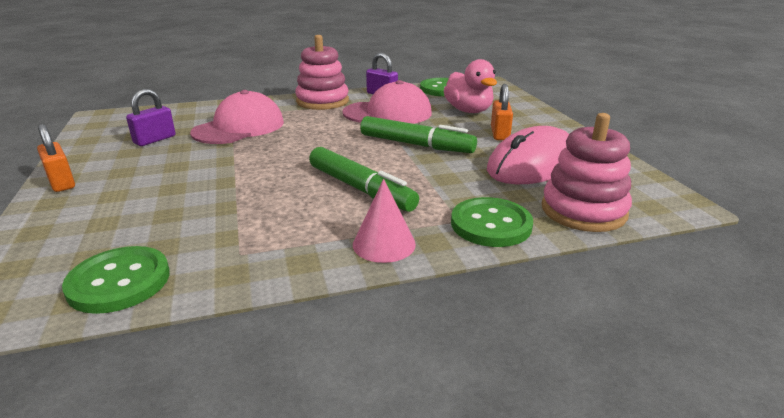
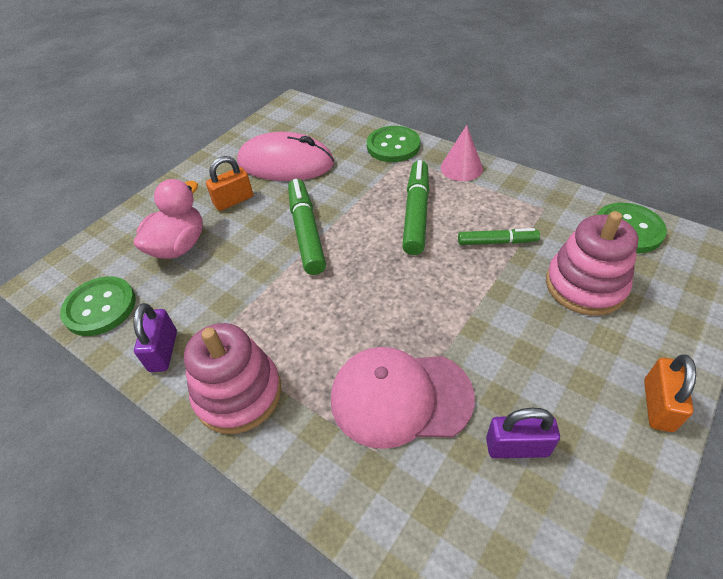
camera: 125 degrees left, 20 degrees up
(261, 205) = (497, 242): none -> green marker
(388, 113) = (235, 300): pink cap -> none
(583, 211) = (338, 126): pink stacking toy -> pink stacking toy (585, 285)

